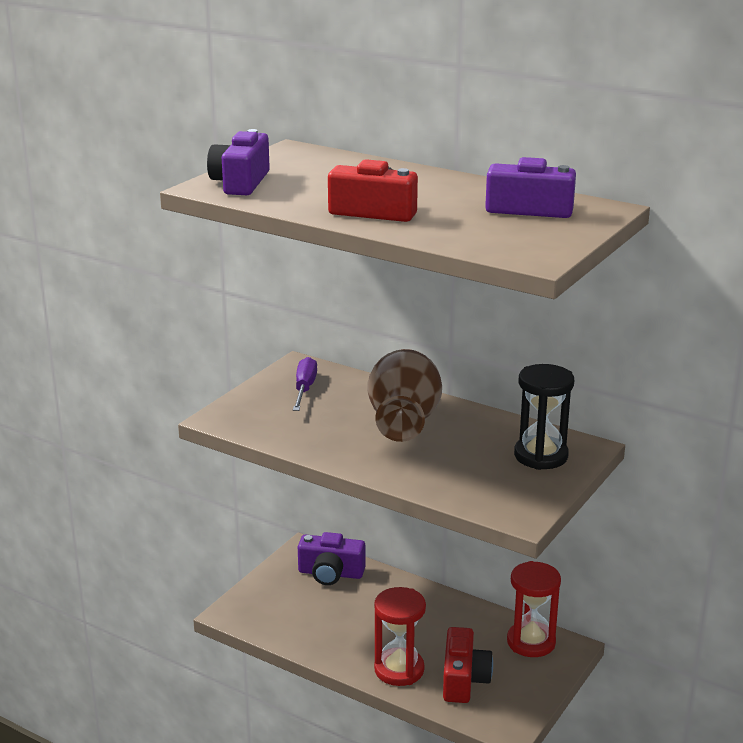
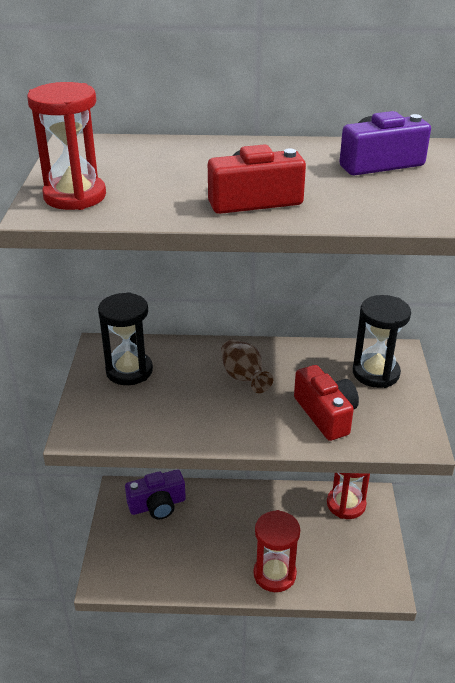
camera: 30 degrees left, 10 degrees up
(241, 183) = (75, 196): purple camera -> red hourglass
(304, 389) = (129, 371): purple screwdriver -> black hourglass
(404, 423) = (244, 378): brown vase -> brown vase, size x0.55
(463, 679) = (326, 560): red camera -> red camera (326, 414)

